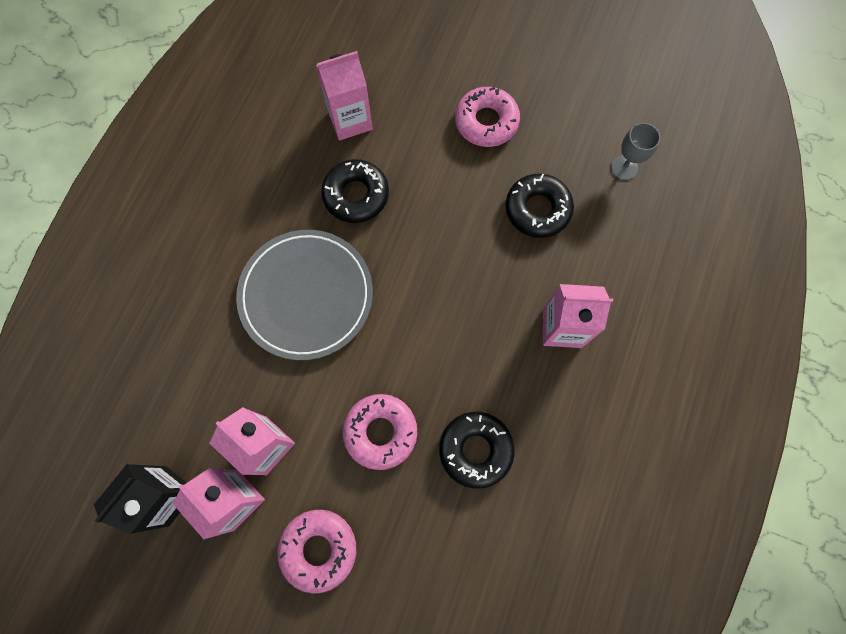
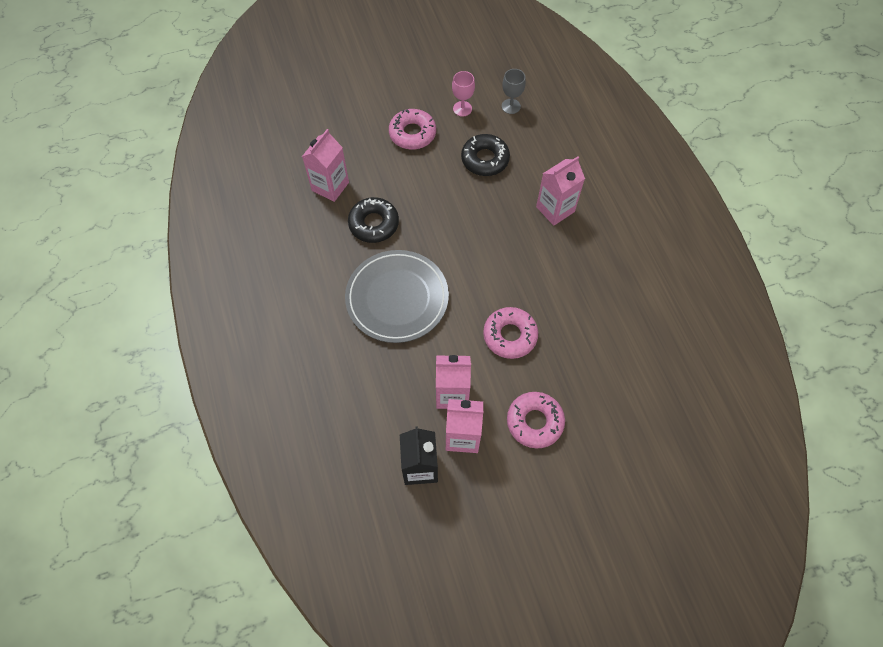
camera: 40 degrees left, 10 degrees down
(475, 450) = (569, 304): black donut -> none
(566, 131) = (462, 109): none -> pink goblet

